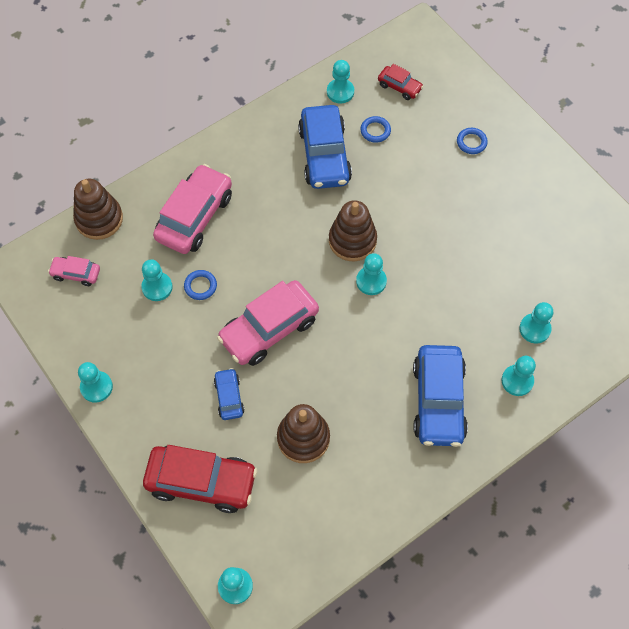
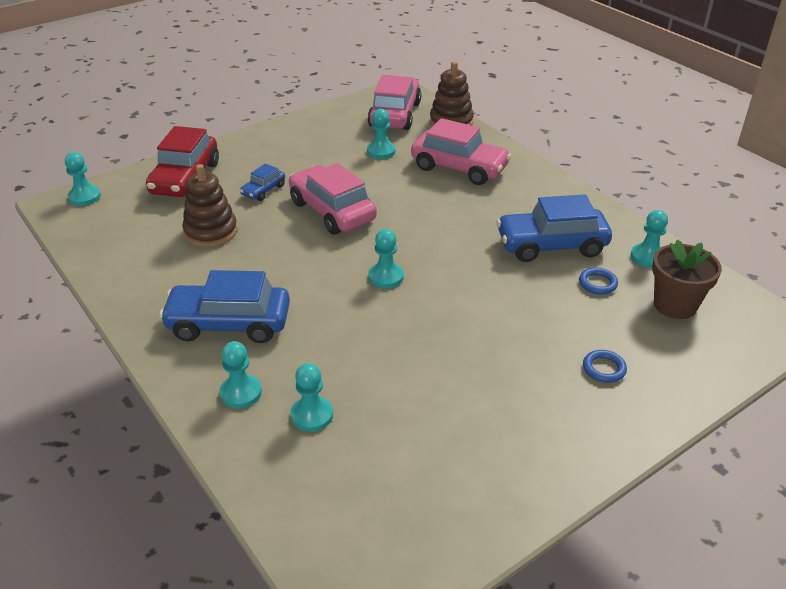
camera: 90 degrees right, 25 degrees down
(76, 274) = (395, 115): pink car -> pink car, size x2.01
(96, 387) = (286, 128): turquoise pawn -> none
(200, 286) = (381, 173): blue ring -> none
(229, 397) = (263, 190): blue car -> blue car turned 135 degrees clockwise
(352, 240) = (438, 264): brown stacking toy -> none
(399, 87) = (675, 305): red car -> brown flower pot

